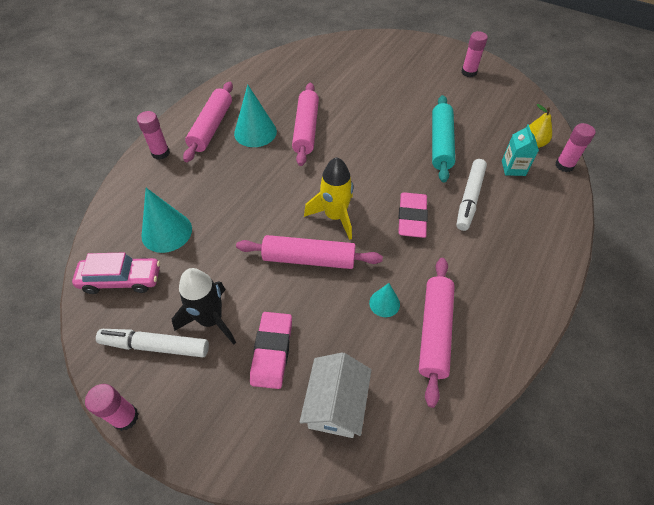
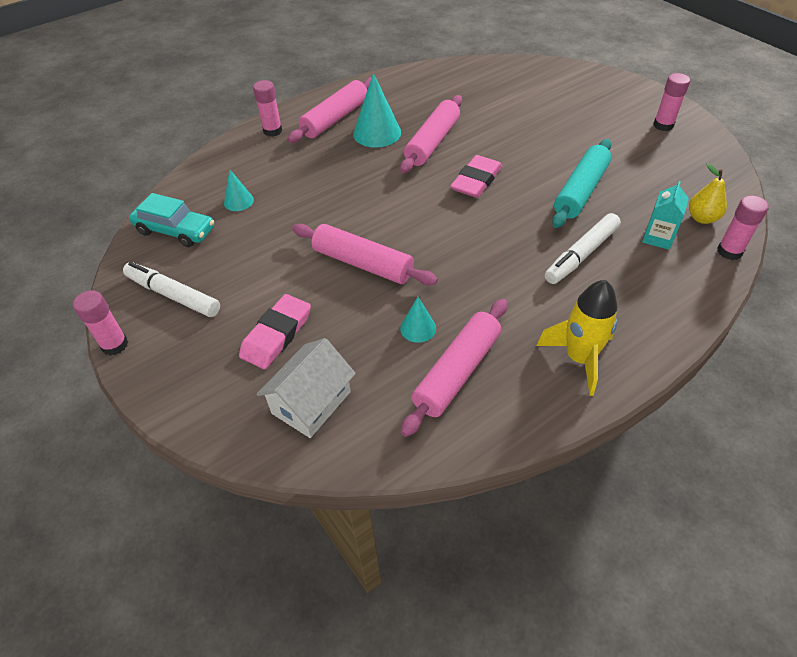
camera: 25 degrees right, 5 degrees down
(121, 279) = (175, 230): pink car -> turquoise car
(166, 232) = (239, 201): turquoise cone -> turquoise cone, size x0.56
(211, 320) = (235, 289): black rocket -> none
(335, 216) = (414, 232): yellow rocket -> yellow rocket (579, 358)
(412, 217) = (499, 255): pink eraser -> pink eraser (476, 180)

